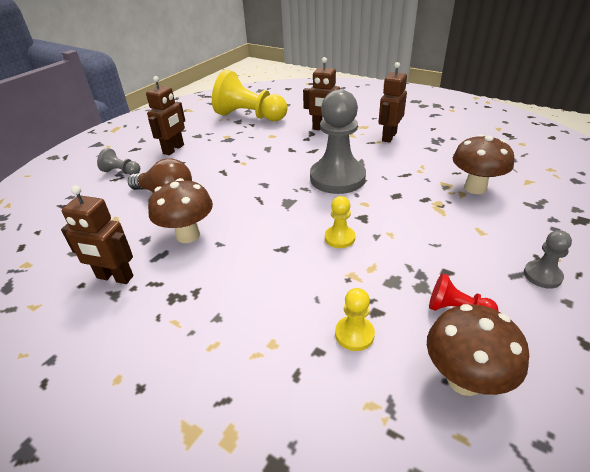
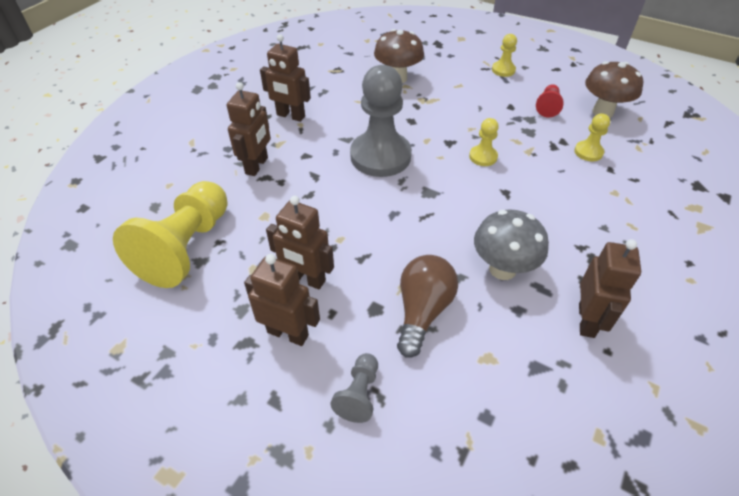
camera: 95 degrees left, 10 degrees up
(188, 235) = (502, 269): brown mushroom -> grey mushroom
(212, 152) = (306, 279): none -> brown robot
(542, 275) = (503, 70): grey pawn -> yellow pawn

